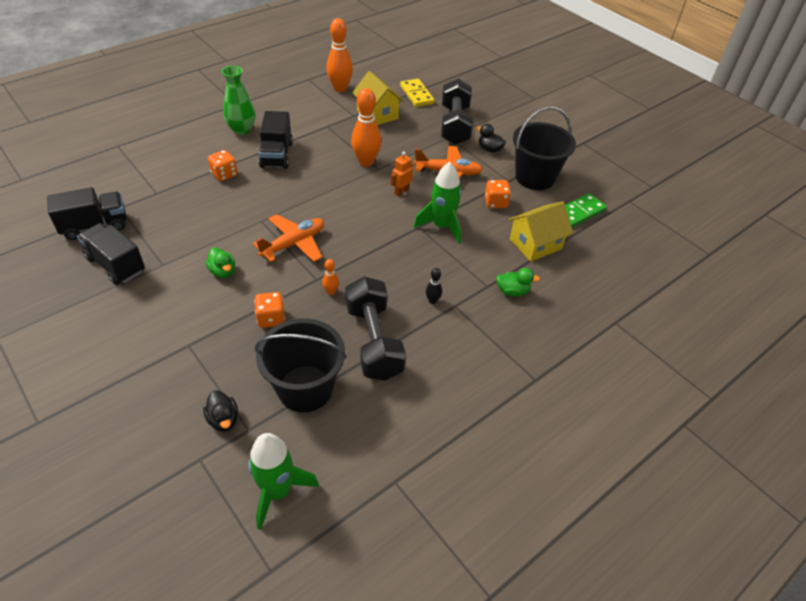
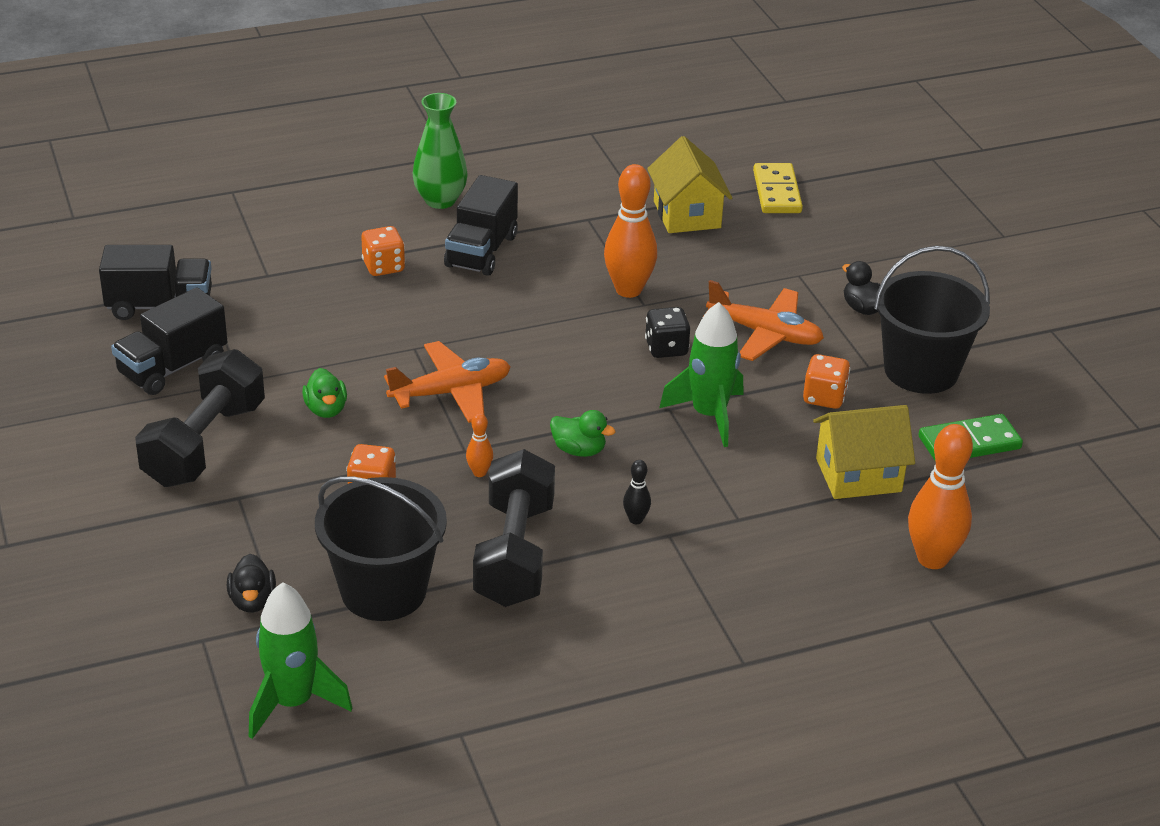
camera: 20 degrees right, 10 degrees down
(116, 265) = (172, 367): black truck -> black truck turned 105 degrees counterclockwise
(340, 88) = (641, 158): orange bowling pin -> orange bowling pin (932, 559)
(401, 192) = (666, 348): orange robot -> black dice
(455, 125) = (820, 257): black dumbbell -> black dumbbell (204, 444)
(512, 291) = (776, 536): green duck -> green duck (579, 450)

